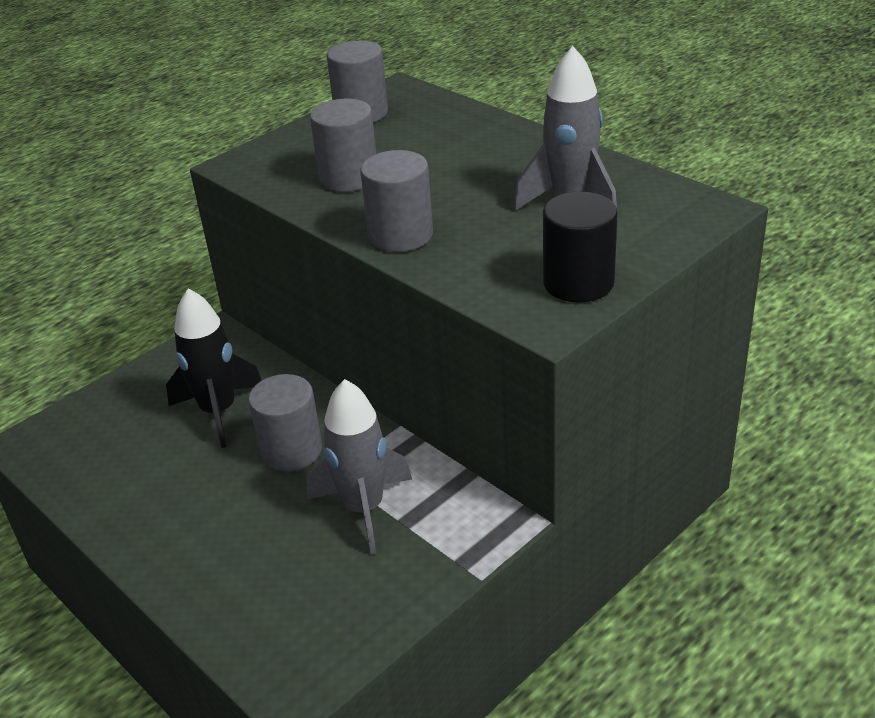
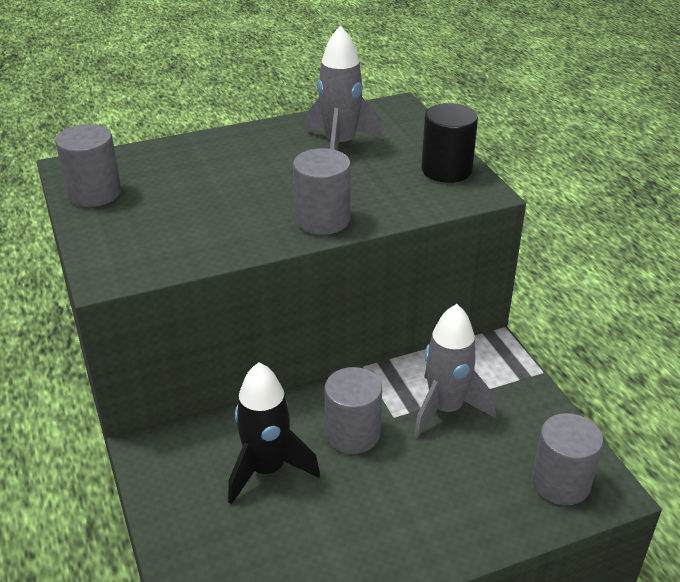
camera: 70 degrees left, 0 degrees up
(349, 177) = (204, 223): grey cylinder -> grey cylinder (560, 482)

